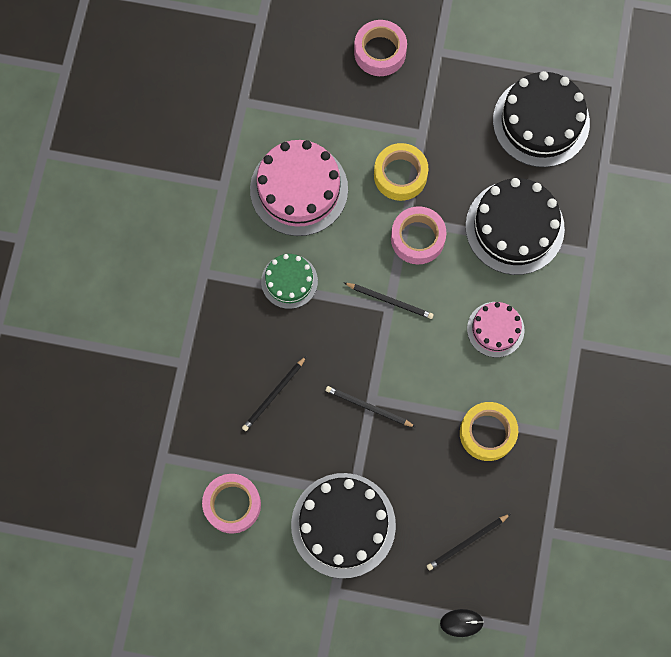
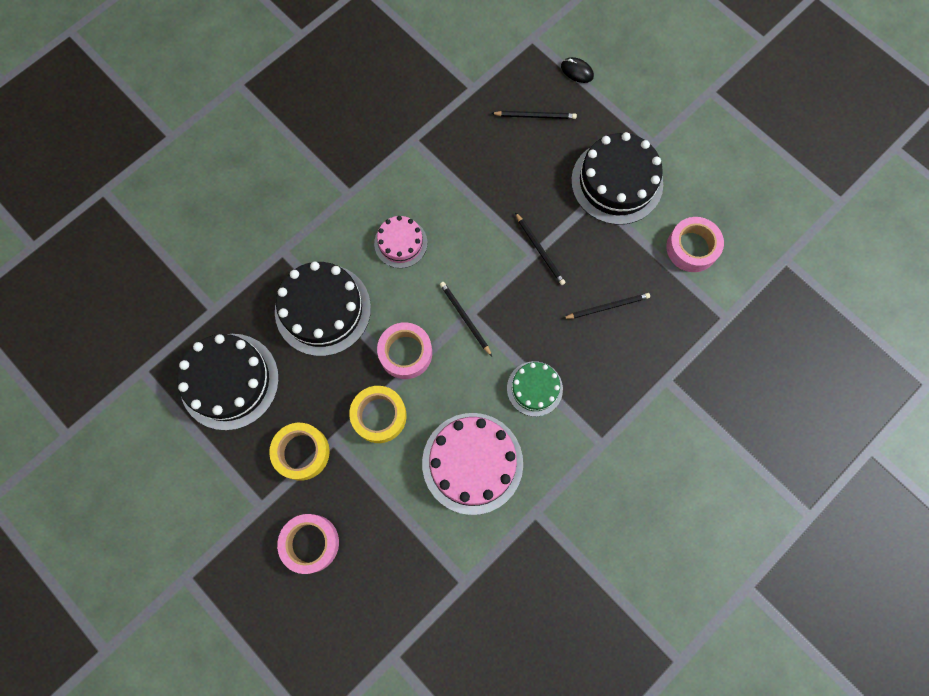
camera: 145 degrees left, 0 degrees up
(487, 433) = (465, 176): yellow tape -> yellow tape (302, 452)

